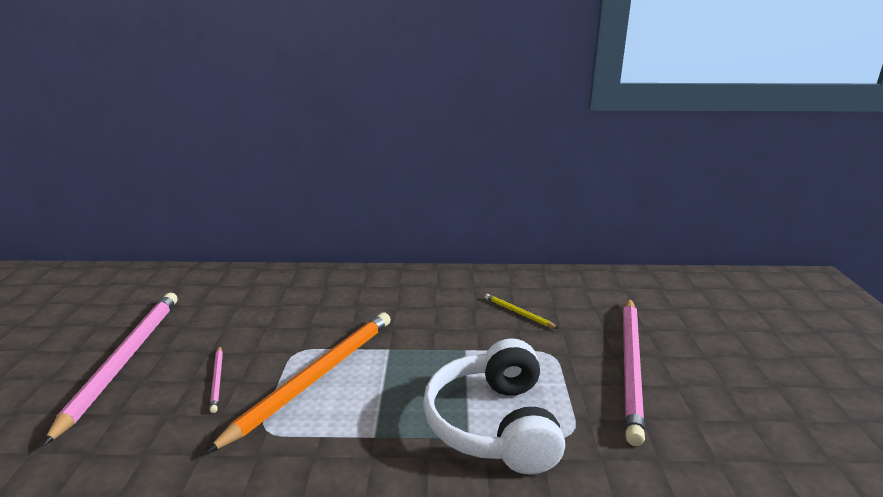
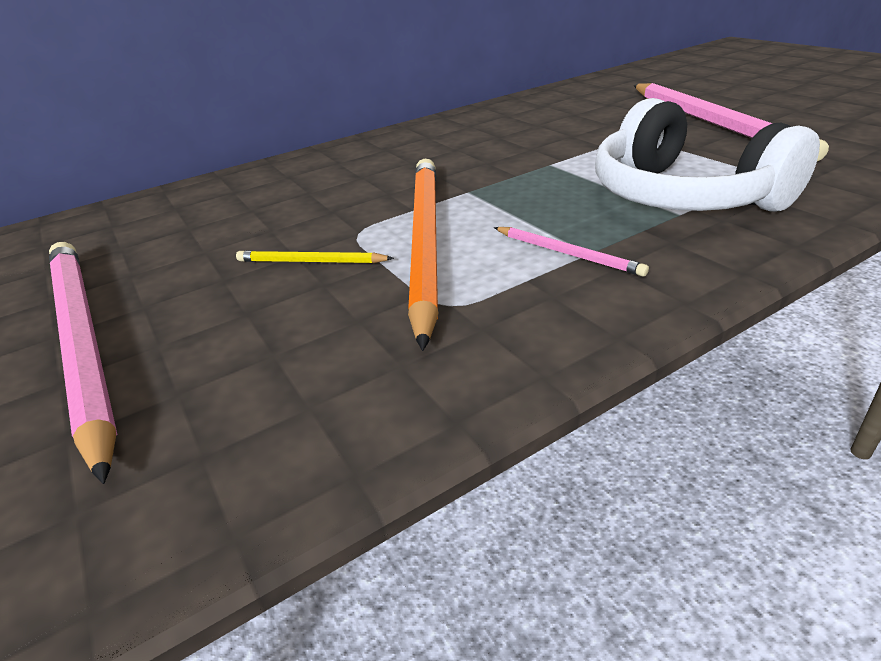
camera: 30 degrees left, 10 degrees up
(217, 380) = (289, 295): pink pencil -> pink pencil (567, 253)
(518, 313) = (550, 126): yellow pencil -> yellow pencil (310, 262)

